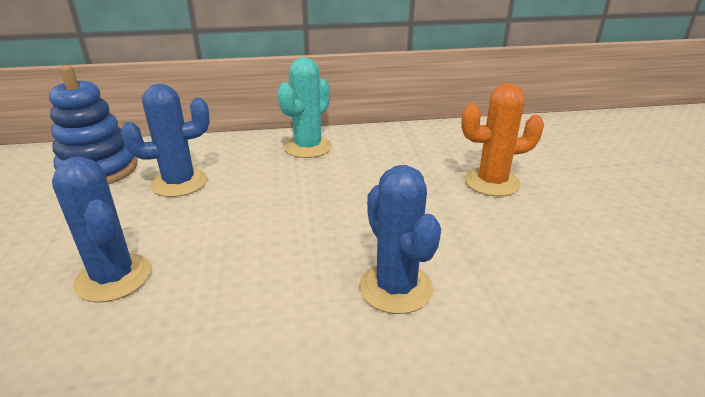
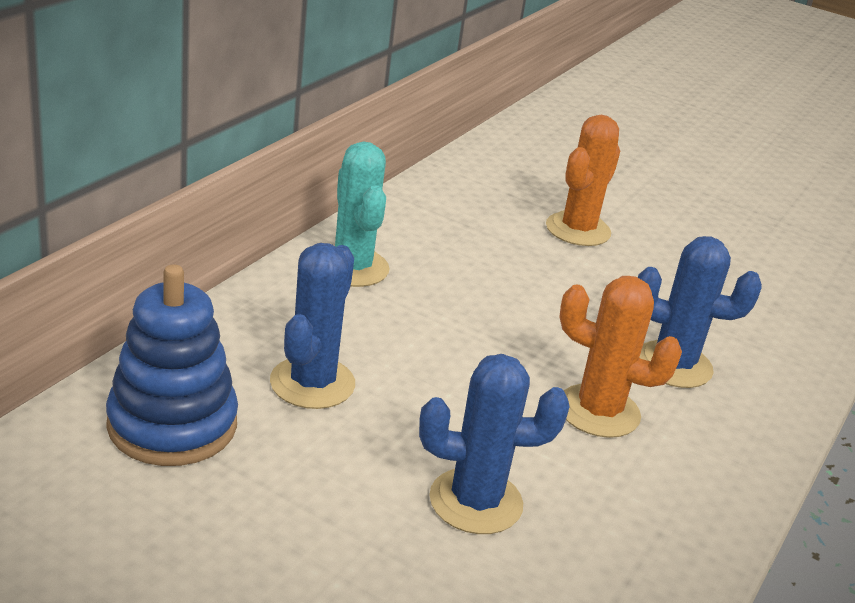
camera: 55 degrees left, 0 degrees up
(281, 281) = (598, 411): none -> orange cactus

